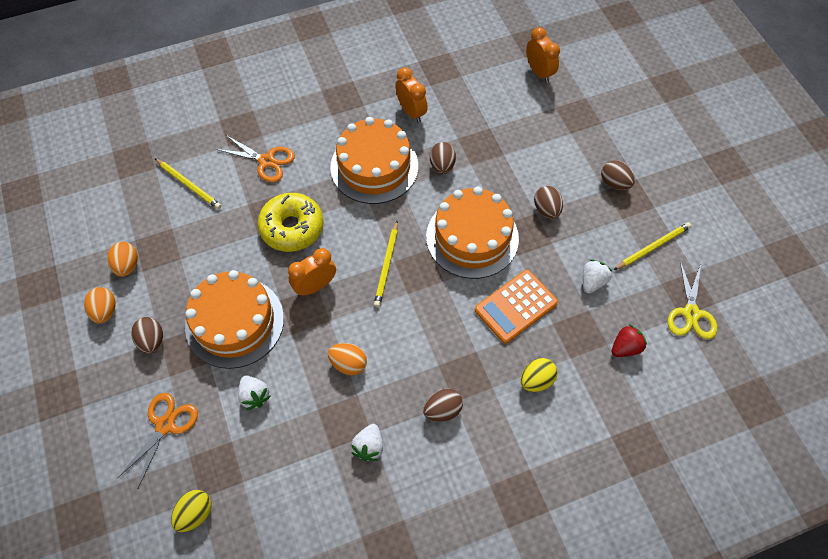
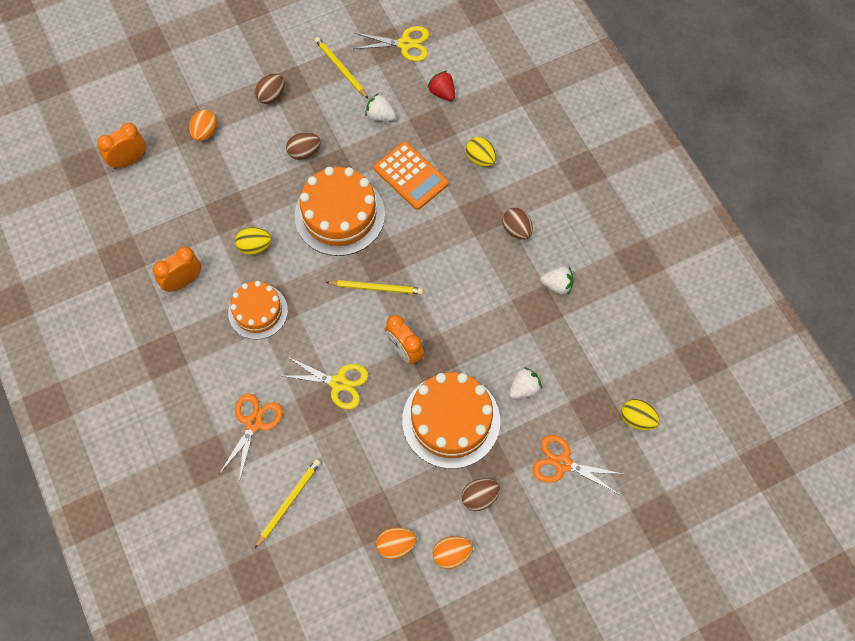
camera: 95 degrees left, 5 degrees up
(292, 227) = (338, 383): yellow donut -> yellow scissors
(348, 364) = (482, 310): orange egg -> orange egg (205, 132)
(374, 166) = (258, 311): orange cake -> orange cake, size x0.63
(442, 166) = (255, 247): brown egg -> yellow egg

